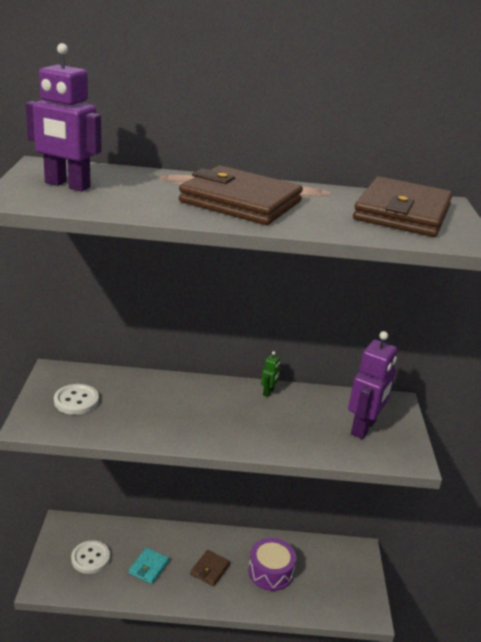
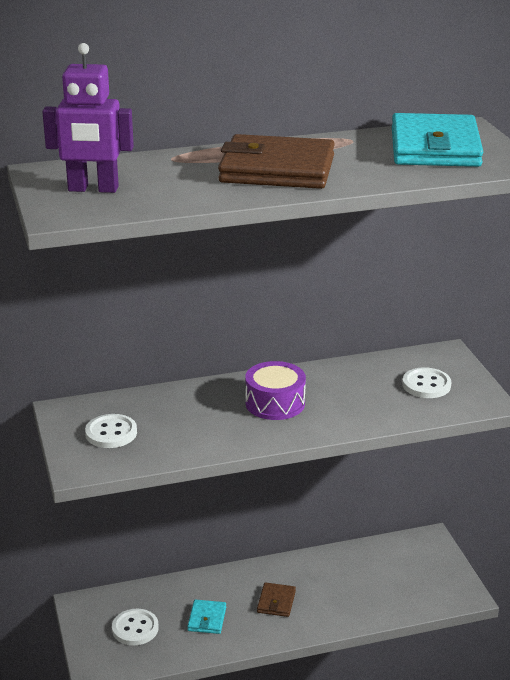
camera: 15 degrees left, 0 degrees up
(268, 392) = (310, 374): green robot -> none
(270, 572) = (343, 586): purple drum -> purple drum (275, 403)
(364, 428) = (426, 385): purple robot -> white button
(402, 213) = (434, 148): brown wallet -> turquoise wallet

